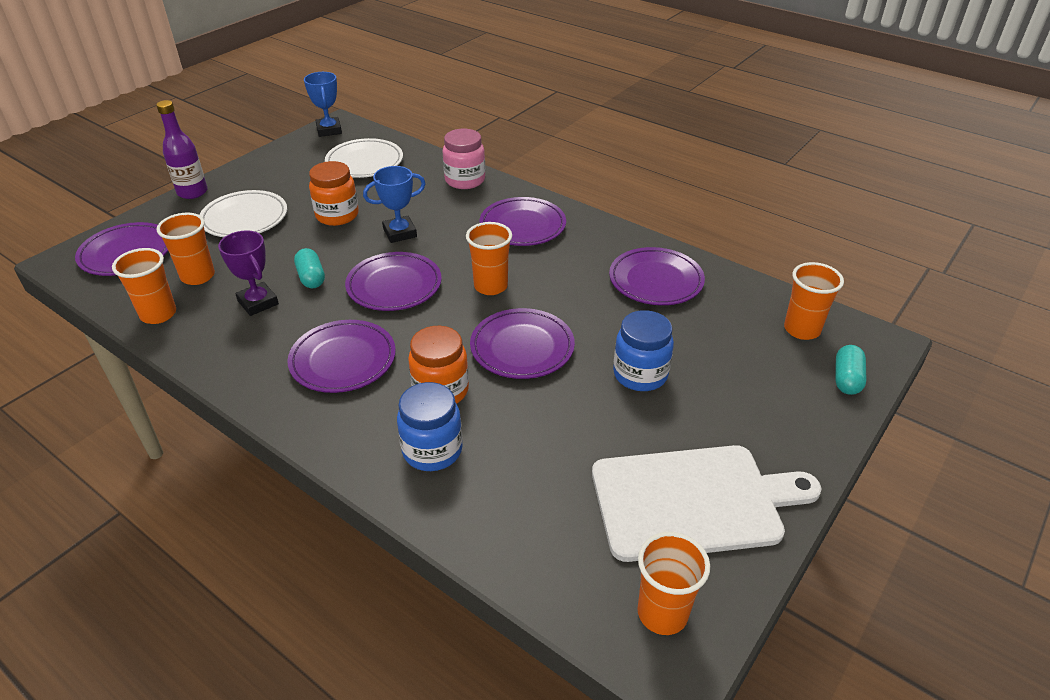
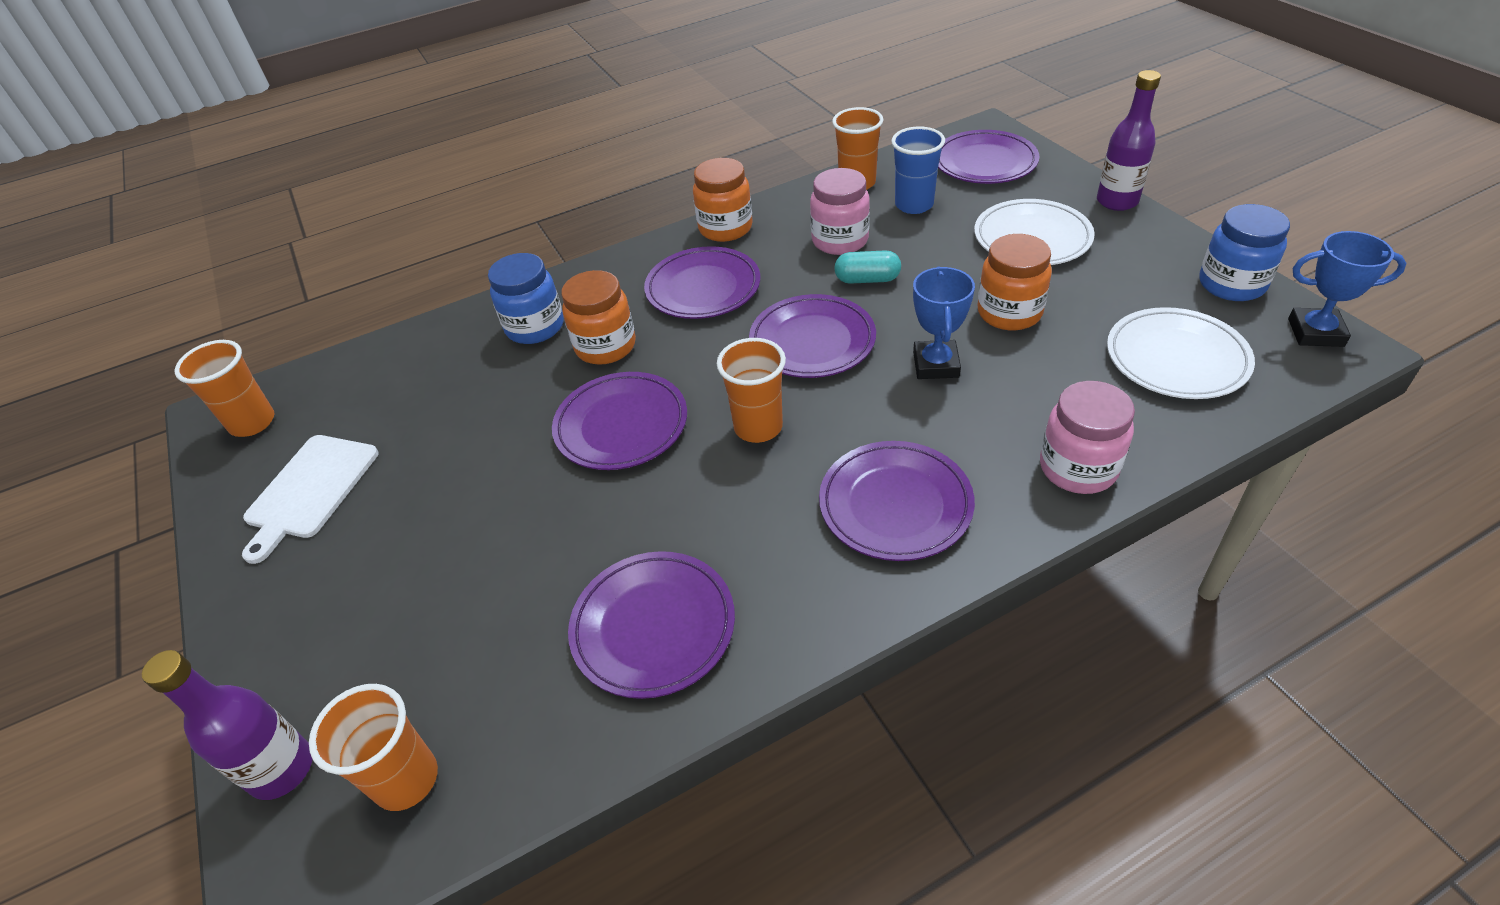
camera: 120 degrees right, 5 degrees up
(198, 276) = (914, 205): orange cup -> blue cup
(243, 376) = (725, 228): none -> orange jar
(258, 302) = (840, 241): purple trophy -> pink jar
(640, 374) = (493, 520): blue jar -> blue jar (1231, 284)
(693, 501) = (310, 490): white cutting board -> white cutting board, size x0.64
(846, 379) = (281, 769): turquoise capsule -> purple bottle

